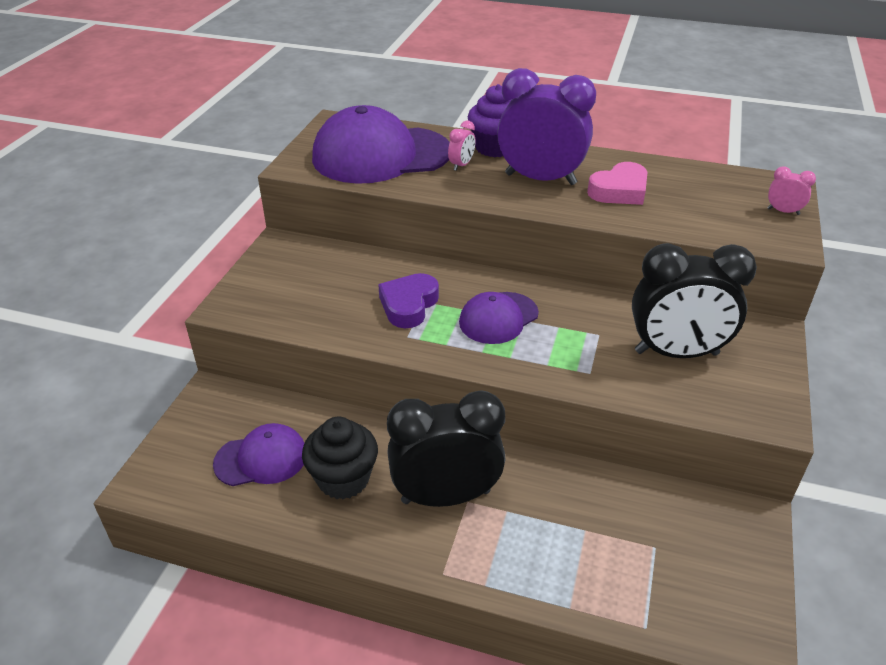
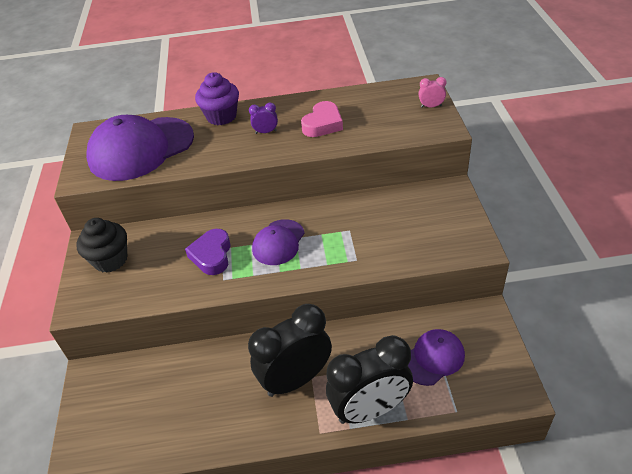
camera: 20 degrees left, 5 degrees up
(261, 459) = (154, 407): purple cap -> purple cap (433, 358)
(343, 479) = (220, 397): black cupcake -> black cupcake (110, 260)
(461, 165) = (205, 138): pink clock -> none
(540, 179) = (266, 132): purple clock -> purple clock, size x0.41
(676, 353) = (403, 225): black clock -> black clock (370, 409)

